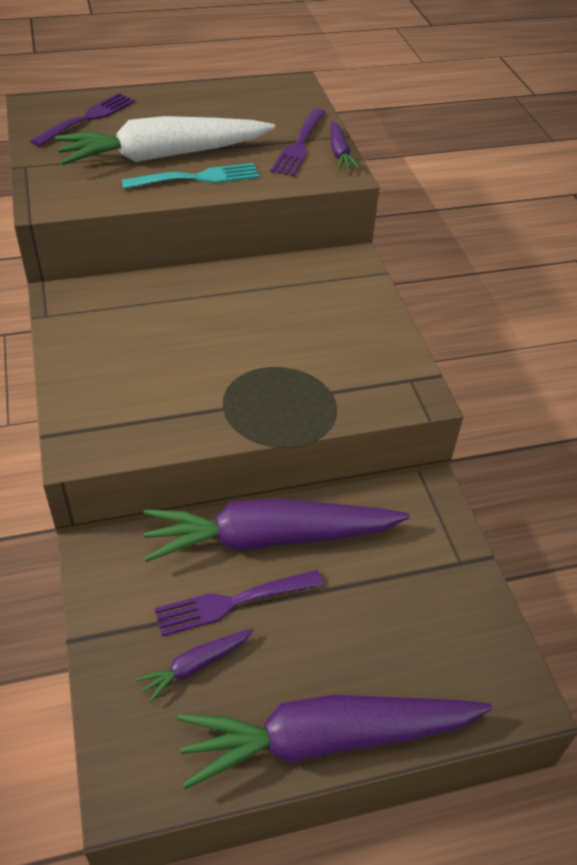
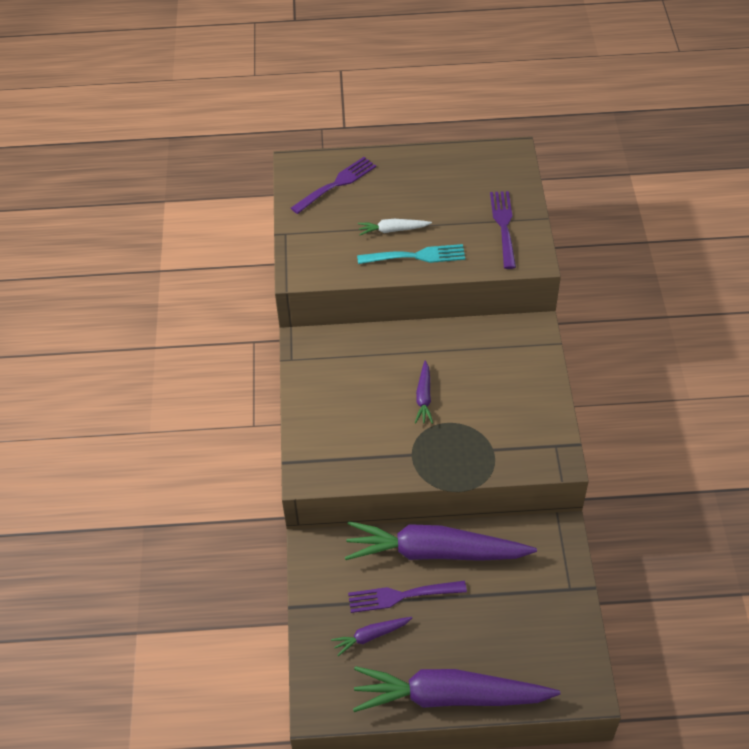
camera: 15 degrees right, 5 degrees up
(164, 156) = (393, 230): white carrot -> white carrot, size x0.43
(299, 145) = (504, 226): purple fork -> purple fork turned 150 degrees clockwise
(339, 152) = (535, 237): purple carrot -> purple carrot (424, 397)

